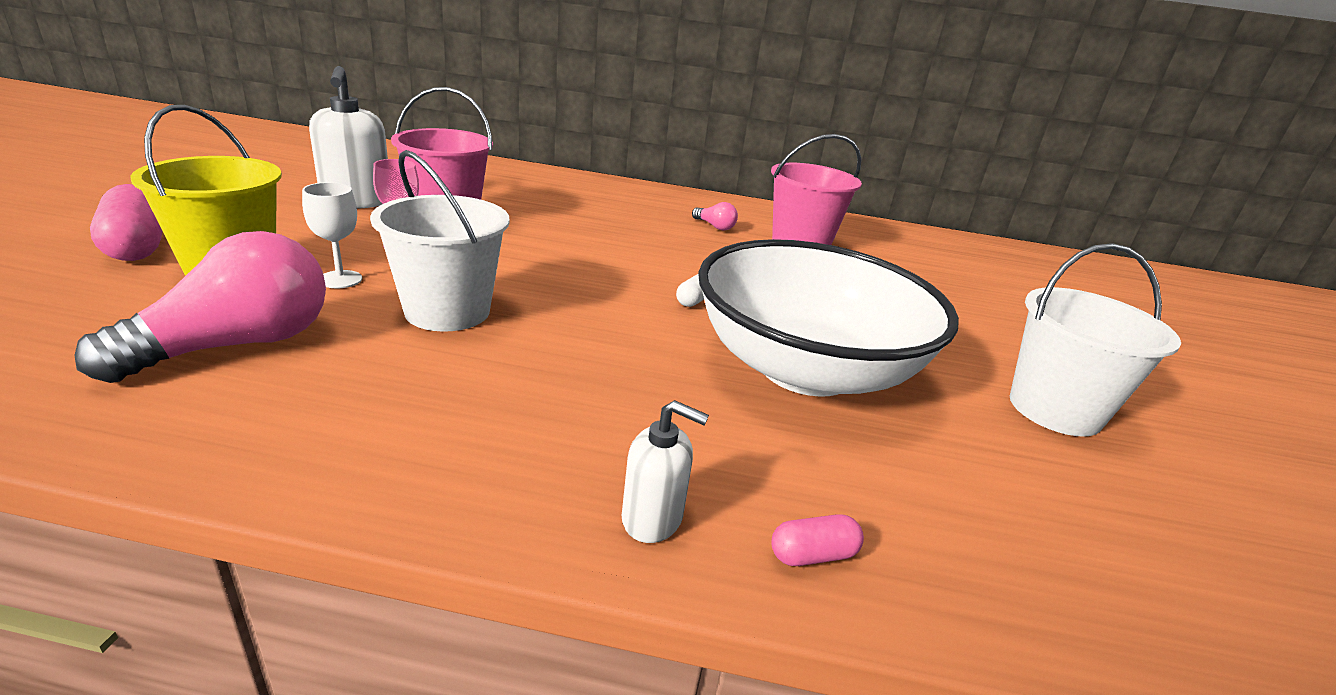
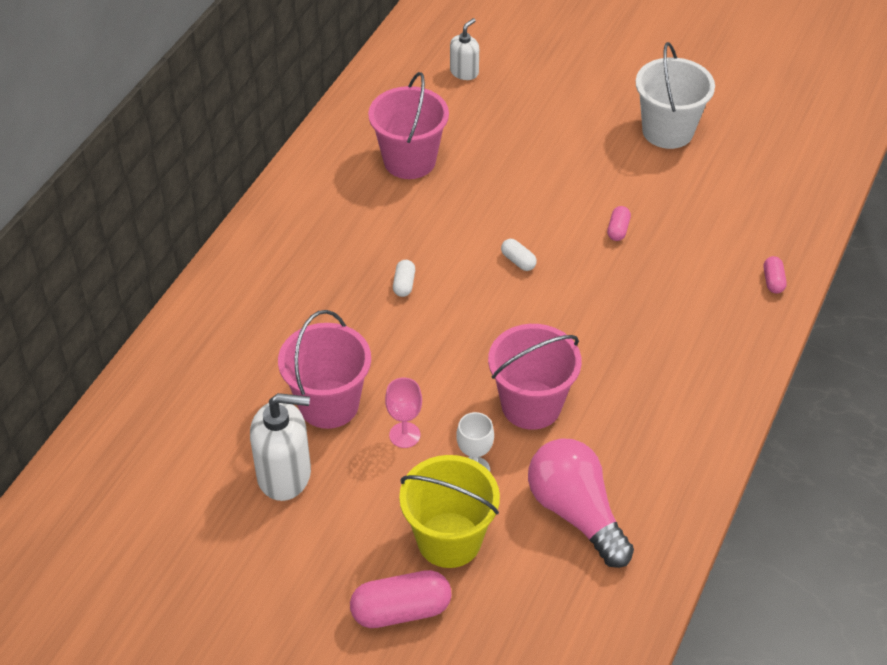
camera: 70 degrees left, 20 degrees up
(447, 311) = (531, 405): white bucket -> pink bucket
(622, 243) = (404, 284): none -> white capsule
(652, 518) = (747, 332): white soap dispenser -> white soap dispenser (464, 72)
(715, 226) = (363, 209): pink light bulb -> none
(805, 369) = (618, 230): white bowl -> pink capsule

